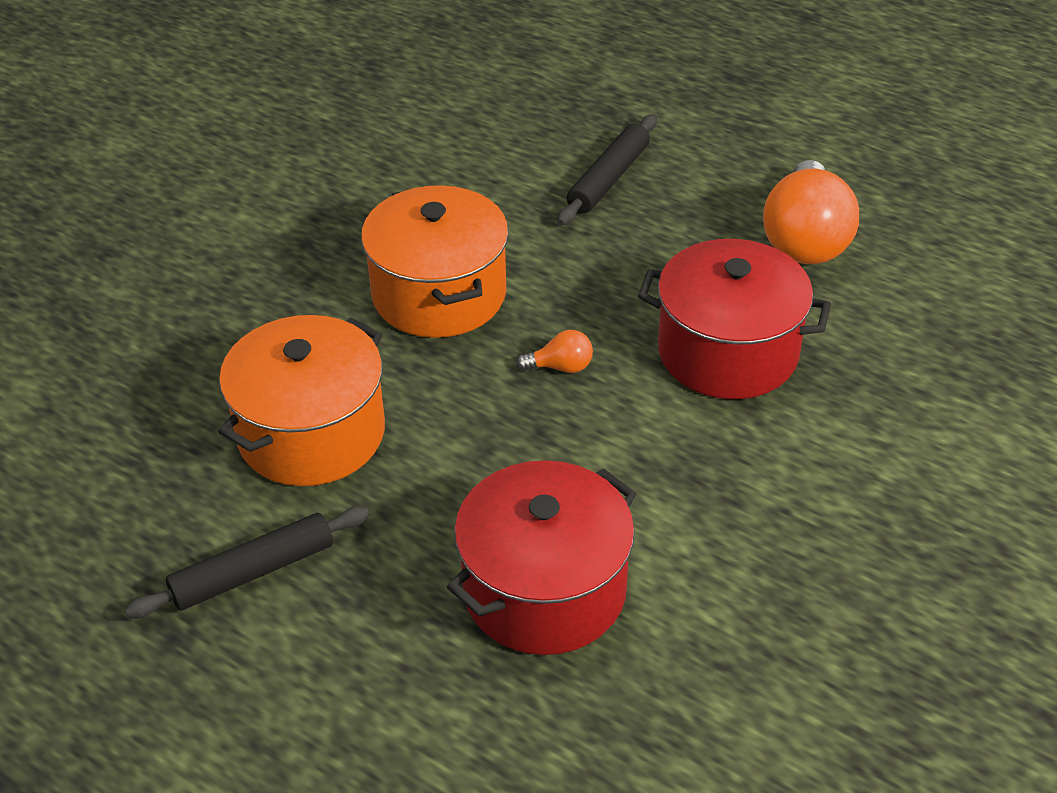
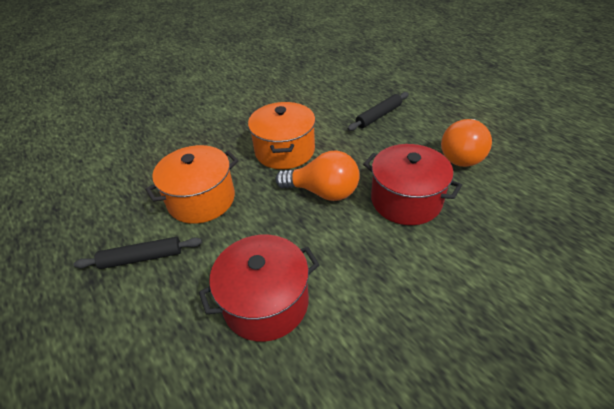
camera: 20 degrees right, 0 degrees up
(561, 367) = (323, 192): orange light bulb -> orange light bulb, size x2.33

